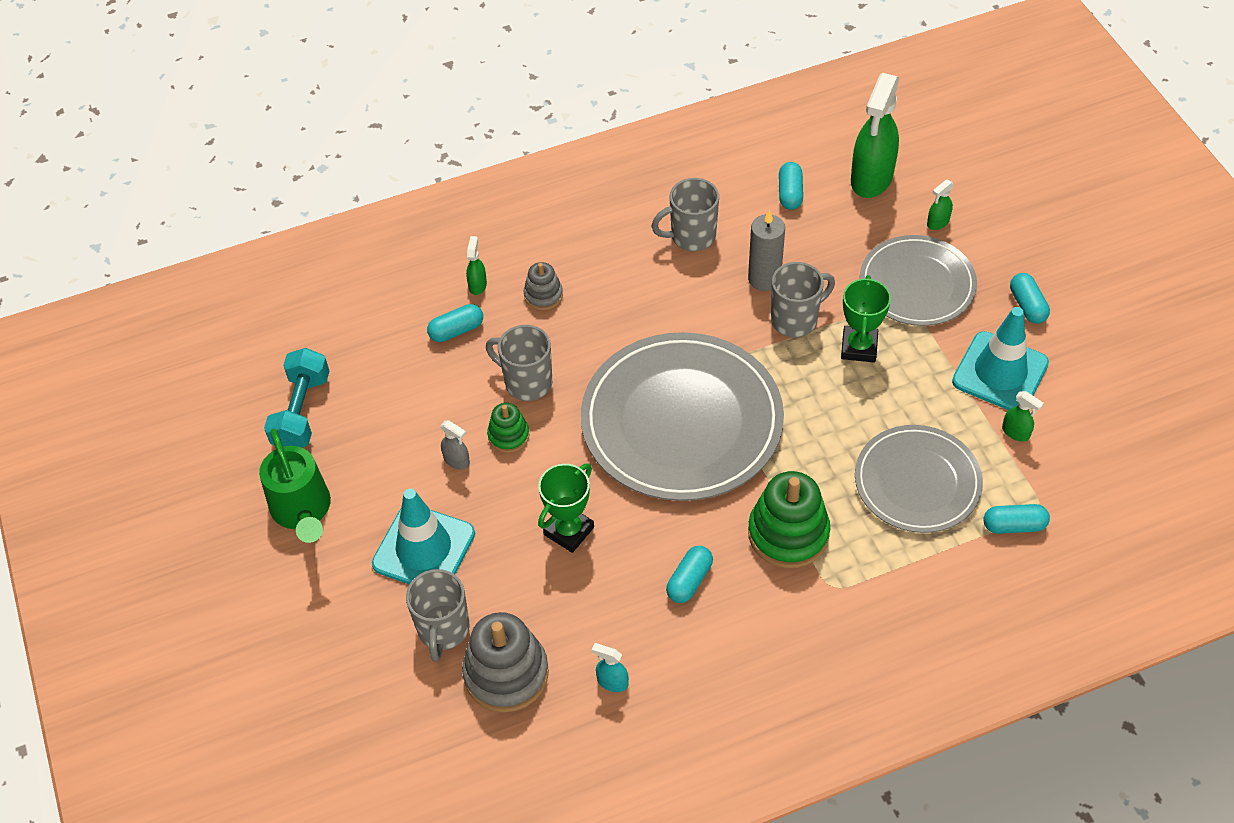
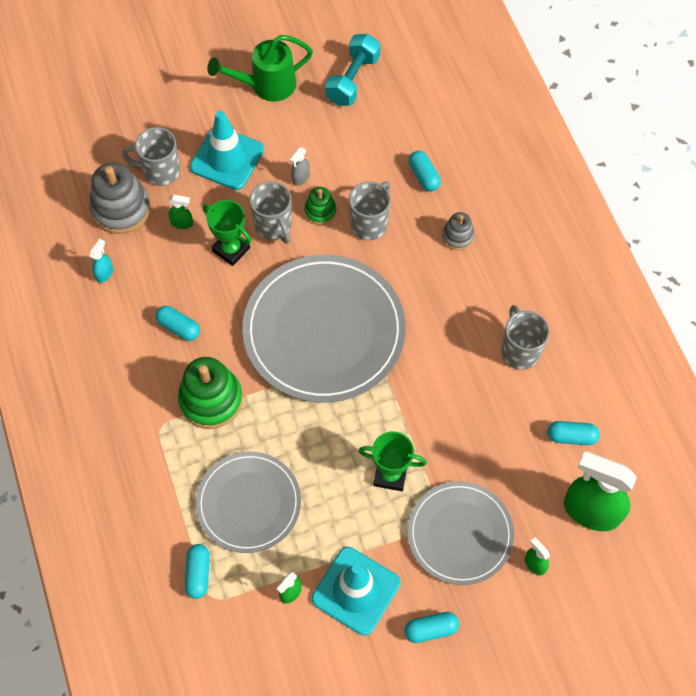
camera: 90 degrees right, 10 degrees up
(301, 412) = (352, 80): turquoise dumbbell -> turquoise dumbbell turned 75 degrees counterclockwise
(477, 285) = (470, 190): green spray bottle -> green spray bottle (182, 223)
(764, 279) = (470, 405): grey candle -> none
(795, 319) = (423, 426): grey mug -> grey mug (274, 226)

